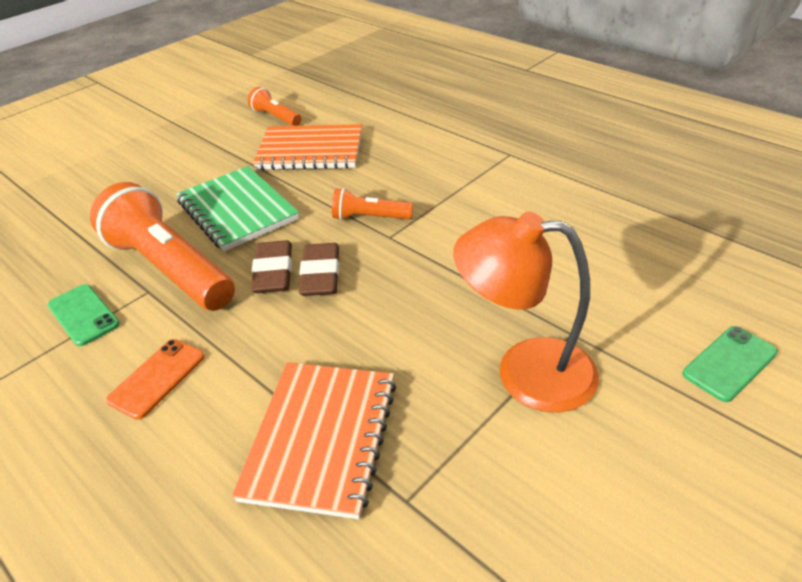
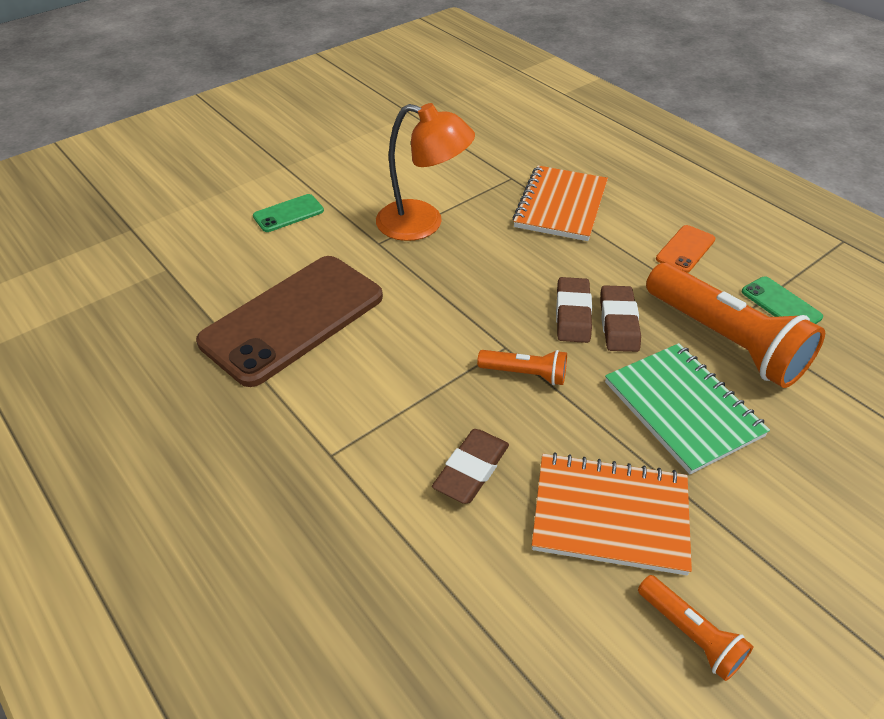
camera: 175 degrees left, 5 degrees up
(406, 158) = (471, 470): none -> brown eraser
(609, 233) = (293, 319): none -> brown phone

